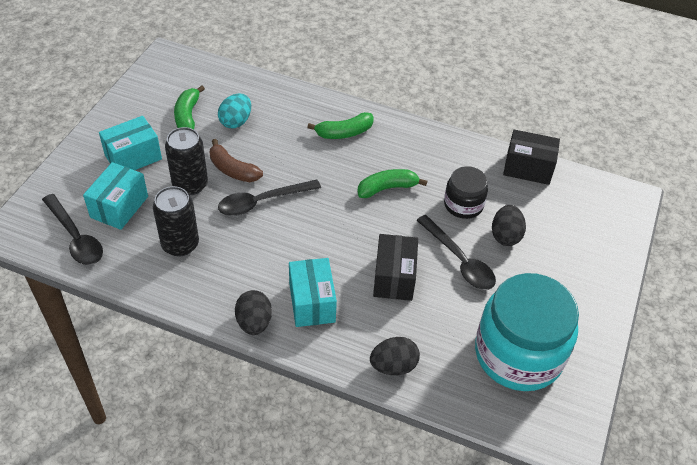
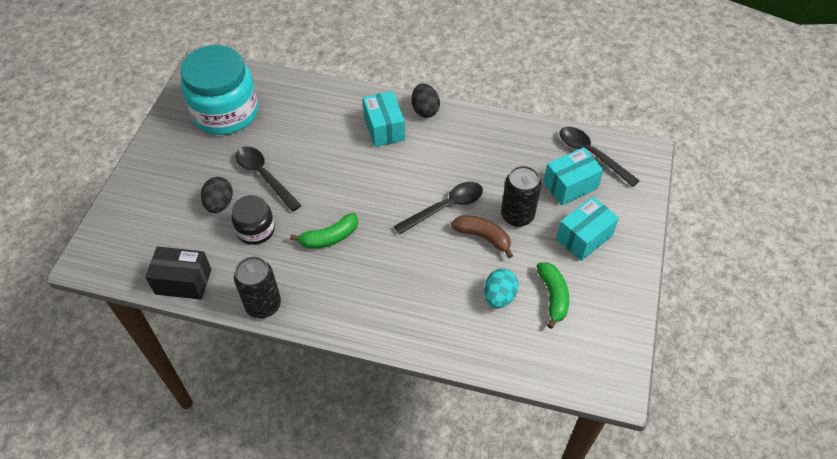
camera: 175 degrees right, 5 degrees up
(119, 207) = (570, 185): turquoise box -> turquoise box turned 45 degrees clockwise
(180, 244) = (503, 160): black can -> black can (263, 305)
(344, 133) = (379, 299): green banana -> none
(393, 366) = (318, 94): black egg -> none
(394, 278) = (320, 155): black box -> none

